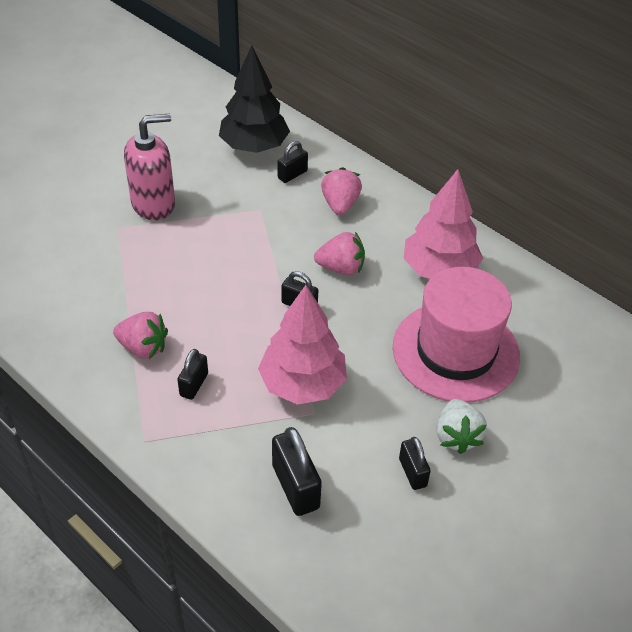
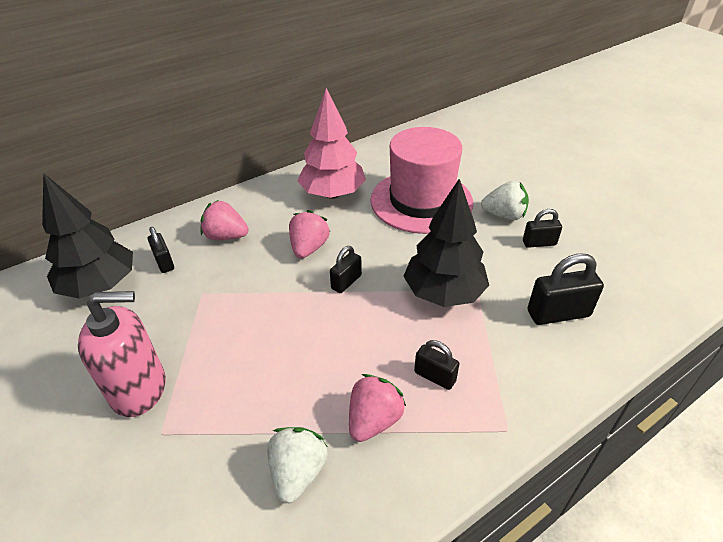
camera: 75 degrees left, 5 degrees down
(93, 309) = (298, 472): none -> white strawberry
(154, 204) = (139, 389): pink soap dispenser -> pink soap dispenser turned 90 degrees clockwise
(302, 384) = (443, 293): pink tree -> black tree

